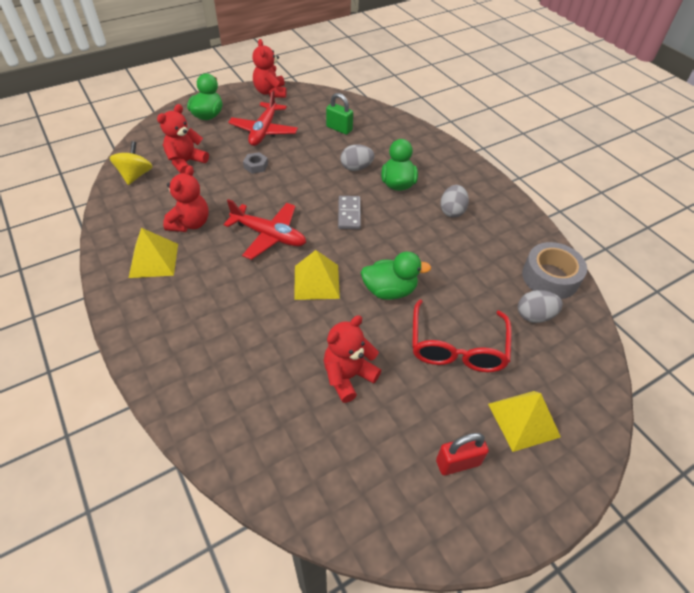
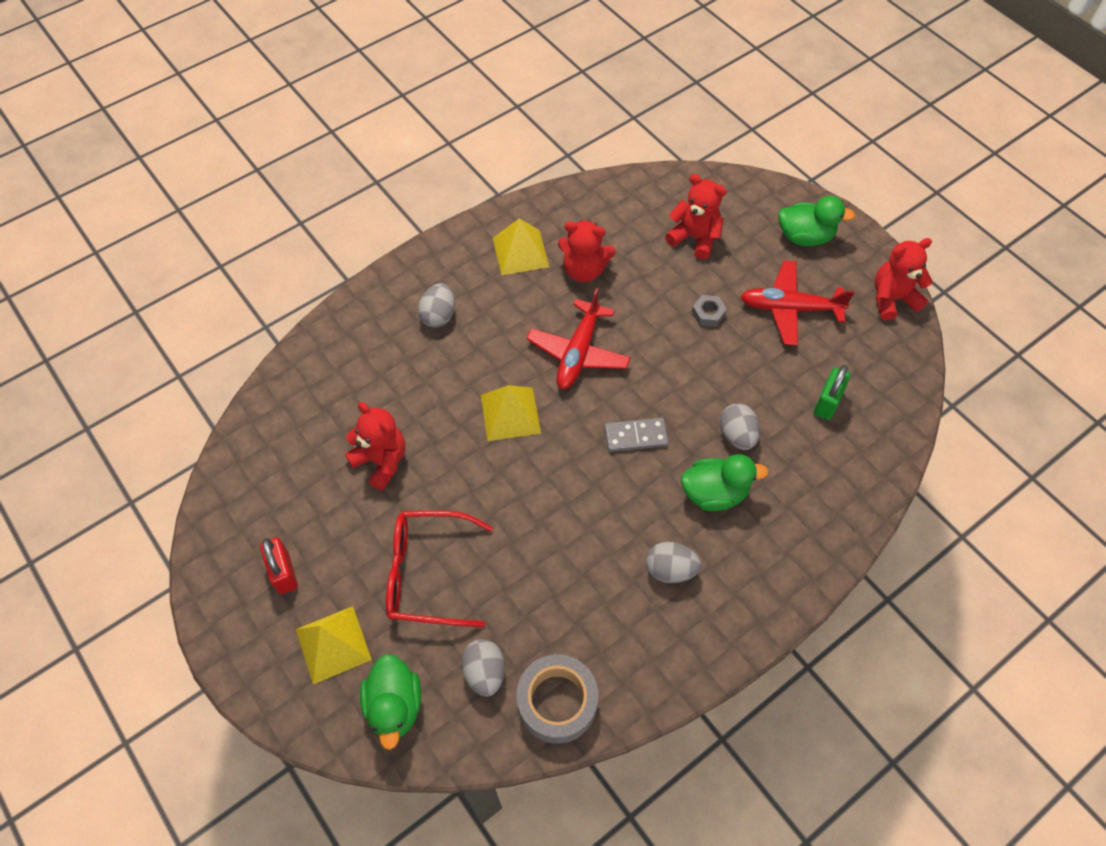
camera: 85 degrees right, 10 degrees up
(135, 175) = (656, 196): yellow spinning top -> none
(201, 323) = (438, 316): none -> grey egg
(389, 290) = (506, 494): green duck -> green duck (394, 706)

